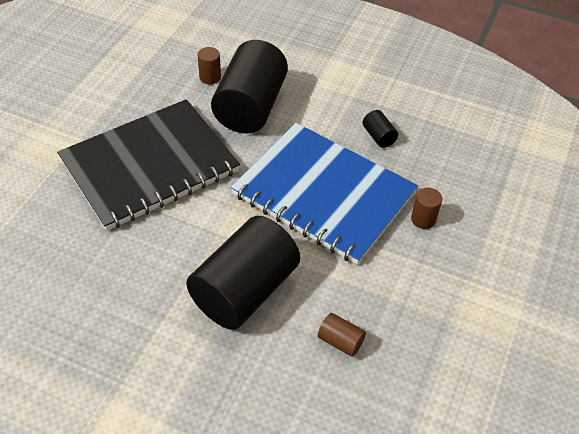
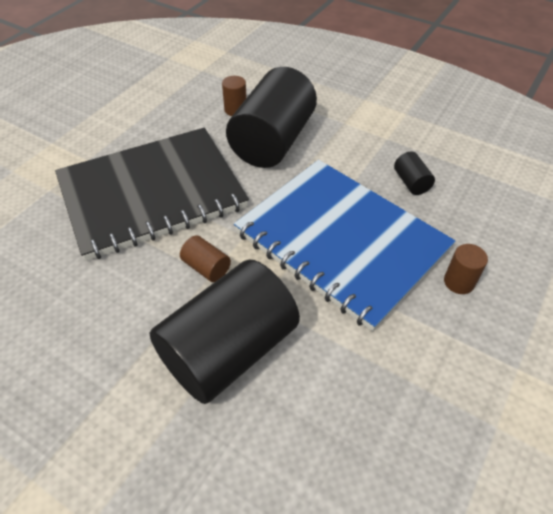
camera: 10 degrees right, 0 degrees up
(340, 341) = (340, 434): brown cylinder -> brown cylinder (206, 267)

